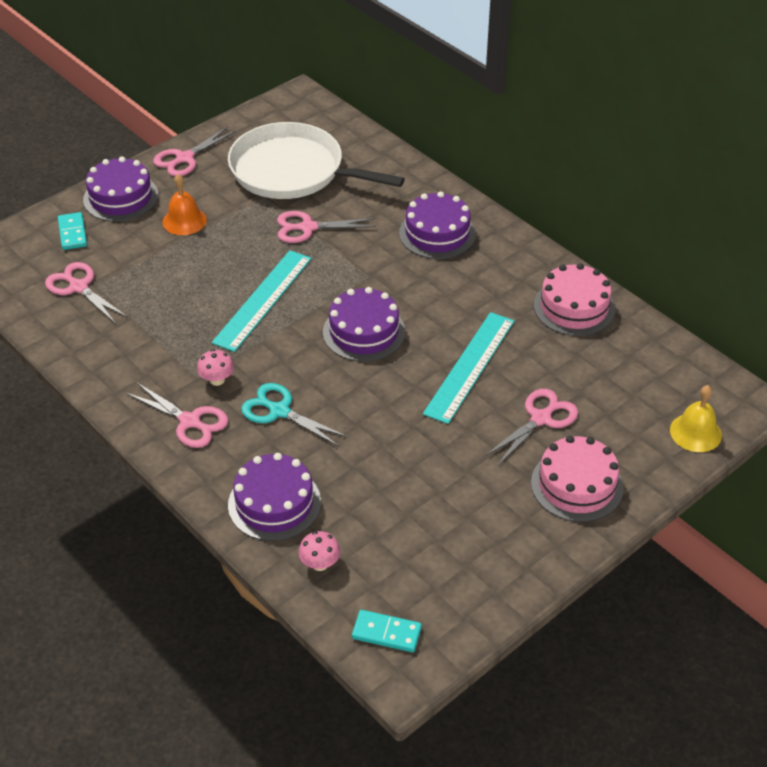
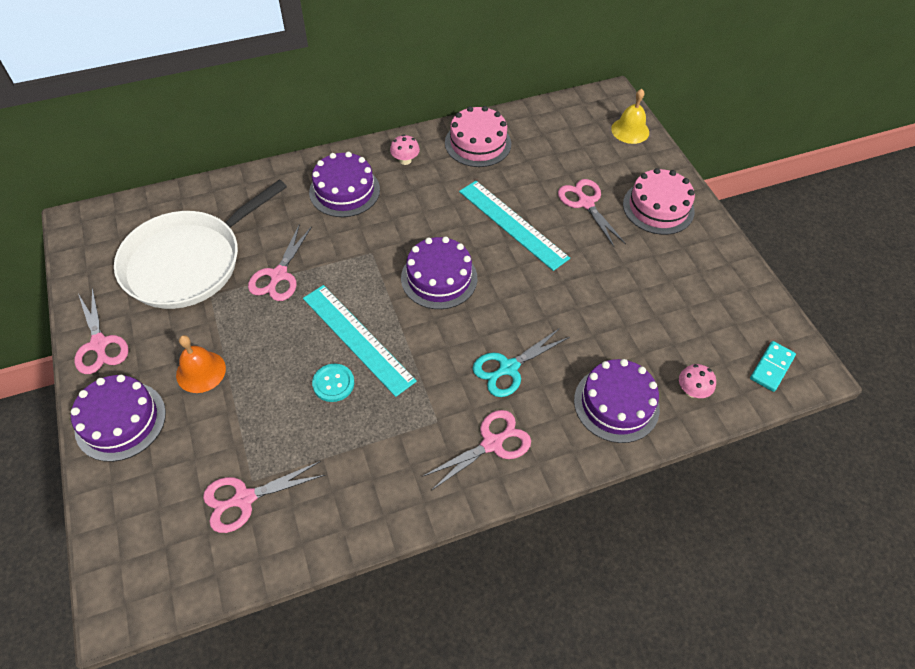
camera: 70 degrees left, 10 degrees up
(72, 233) = (148, 484): turquoise domino -> none
(208, 300) = (333, 383): none -> turquoise button
(217, 380) = (447, 406): pink mushroom -> pink mushroom (405, 160)

